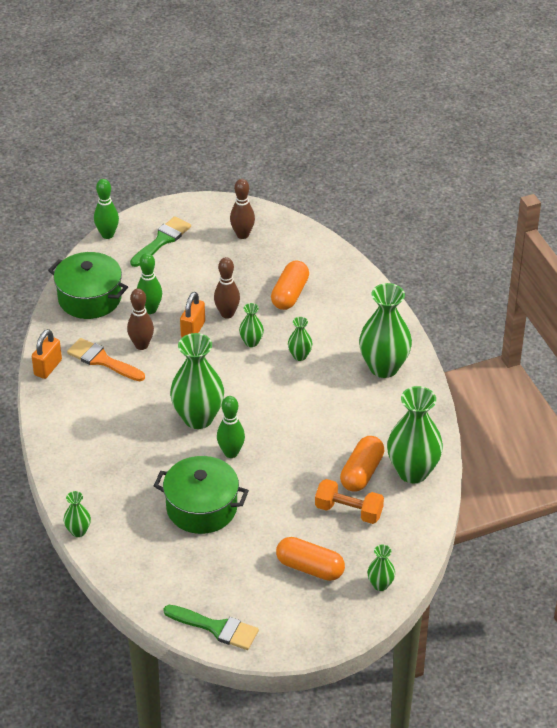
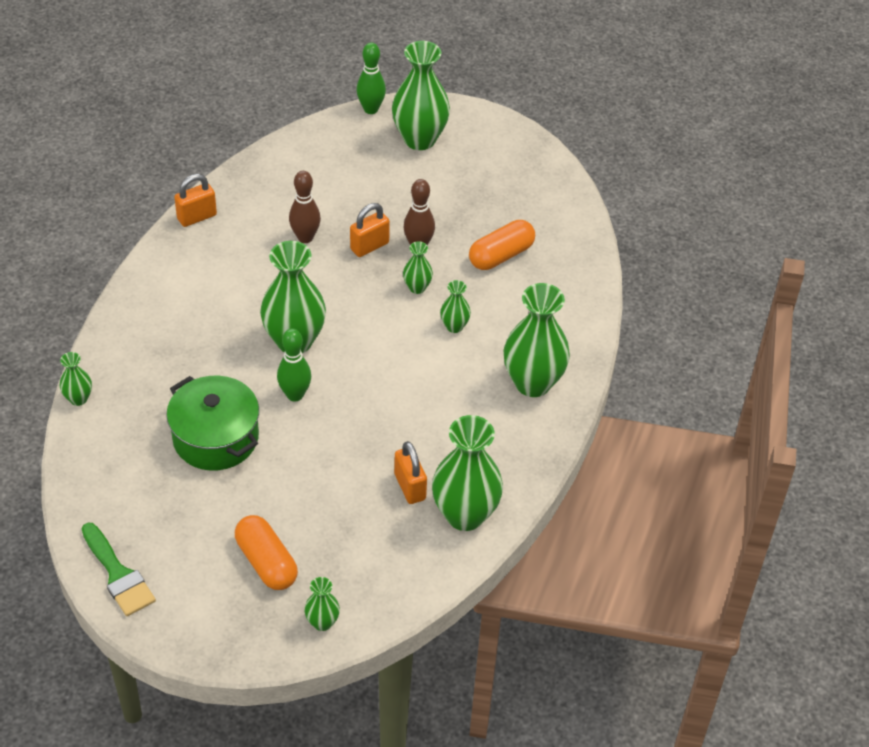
camera: 30 degrees right, 5 degrees up
(90, 298) = (297, 166): green pot -> none
(102, 360) = (254, 235): orange brush -> none
(150, 309) = (346, 205): green bowling pin -> none
(162, 240) = (419, 139): green brush -> green vase
(242, 235) = (506, 170): brown bowling pin -> none
(348, 511) = (360, 522): orange dumbbell -> none
(361, 472) = (410, 487): orange capsule -> orange padlock

